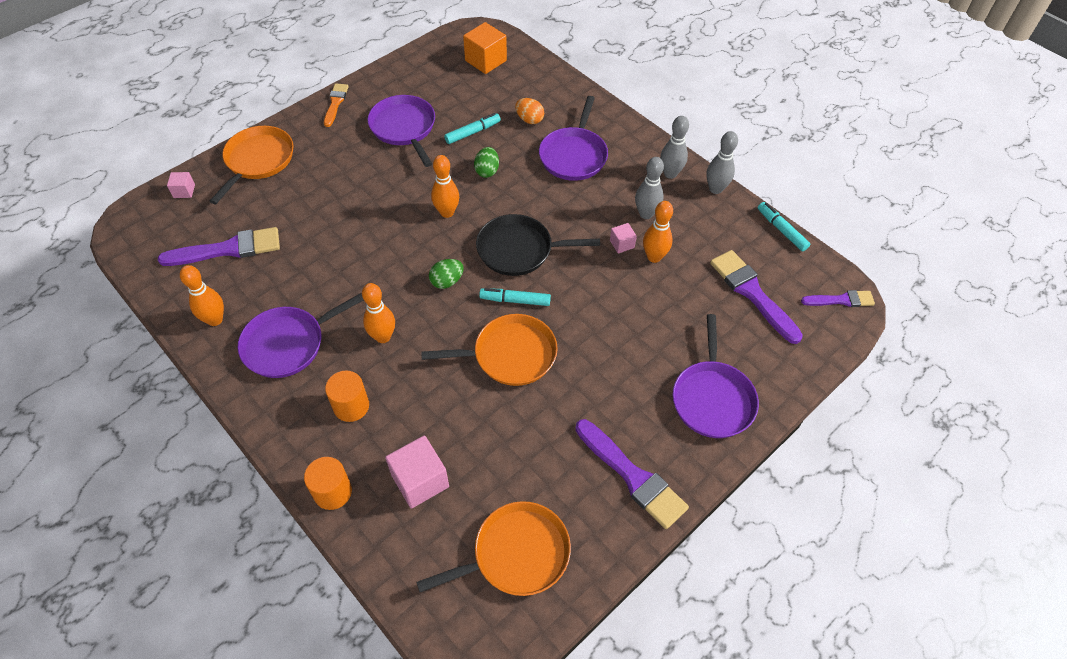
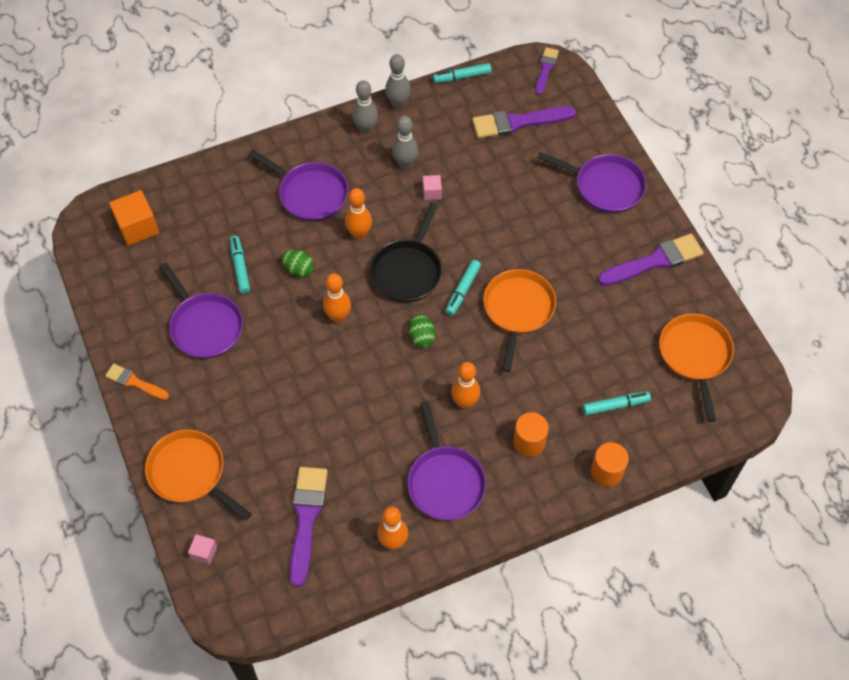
camera: 70 degrees left, 5 degrees up
(404, 128) = (205, 326): purple pan -> purple pan turned 120 degrees counterclockwise
(420, 480) = (615, 405): pink cube -> turquoise marker
(529, 119) = (245, 215): orange egg -> none
(654, 257) = (455, 174): orange bowling pin -> orange bowling pin (359, 234)

